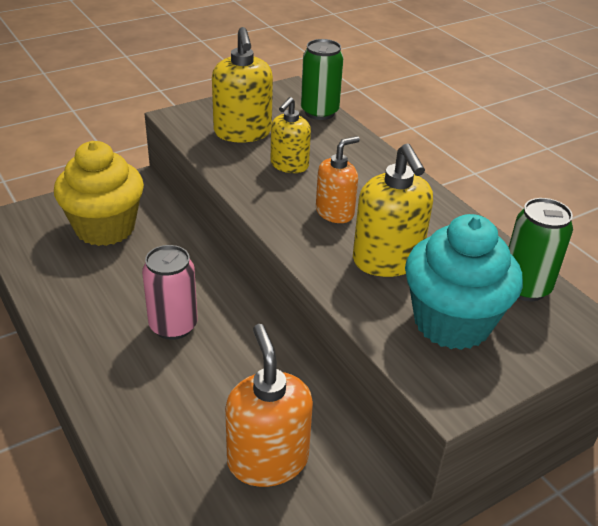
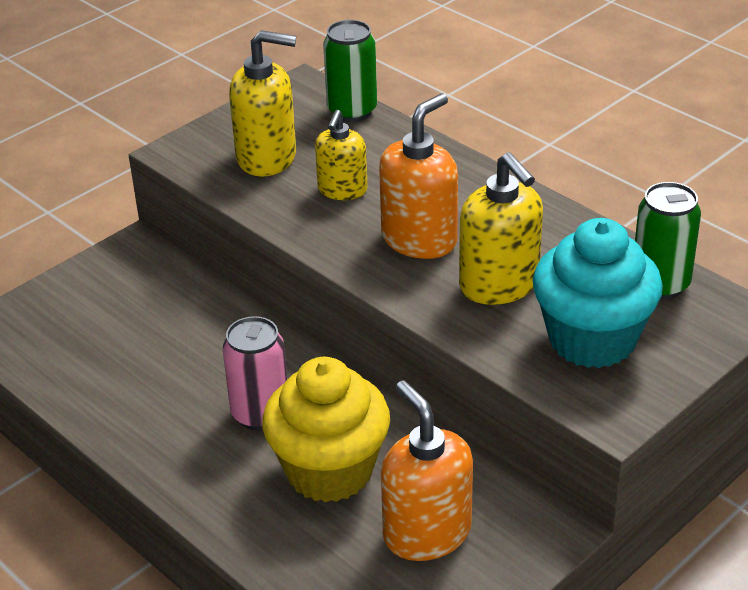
camera: 10 degrees left, 0 degrees up
(105, 228) = (121, 313): yellow cupcake -> yellow cupcake (329, 471)
(242, 132) = (267, 157): yellow soap dispenser -> yellow soap dispenser turned 60 degrees counterclockwise
(335, 212) = (419, 239): orange soap dispenser -> orange soap dispenser, size x1.54

